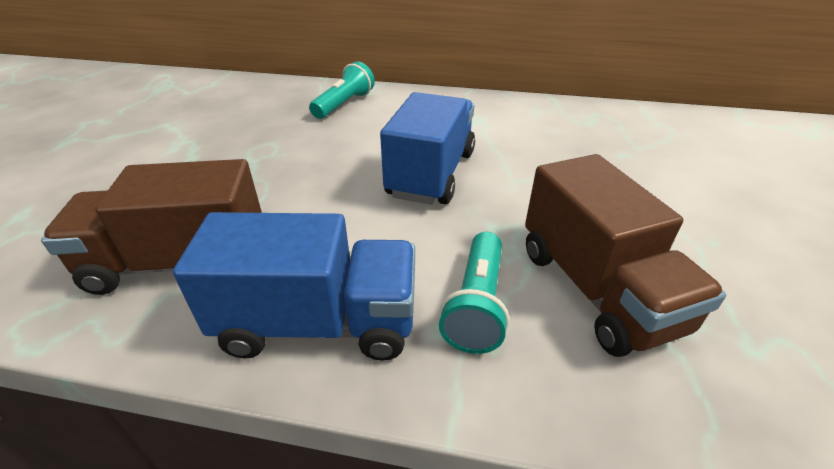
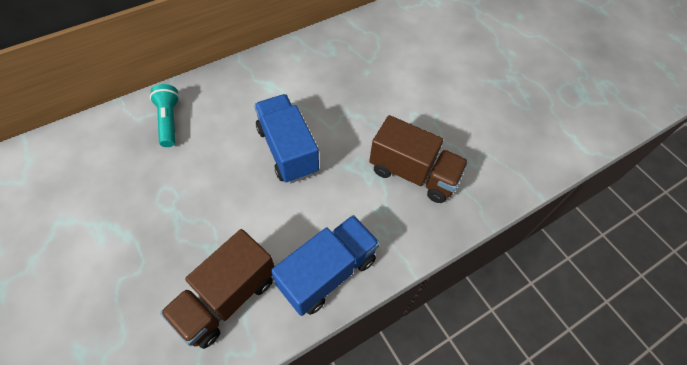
camera: 45 degrees left, 20 degrees up
(476, 305) = (378, 215): turquoise flashlight -> none

